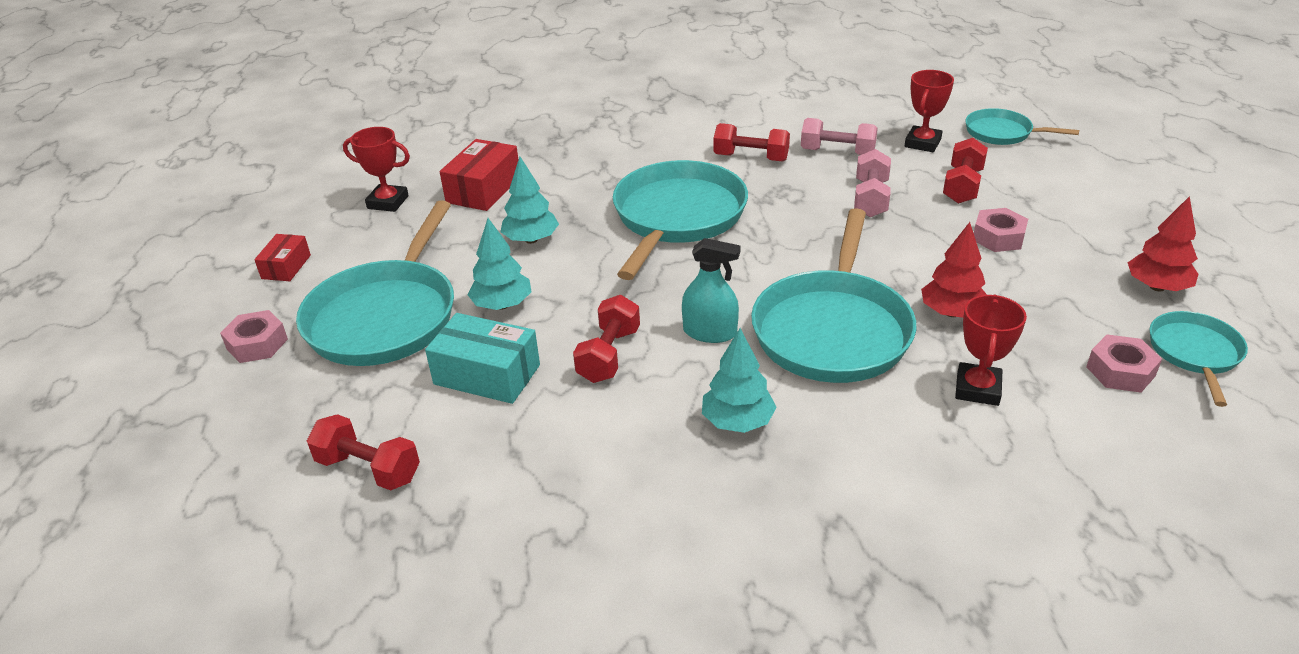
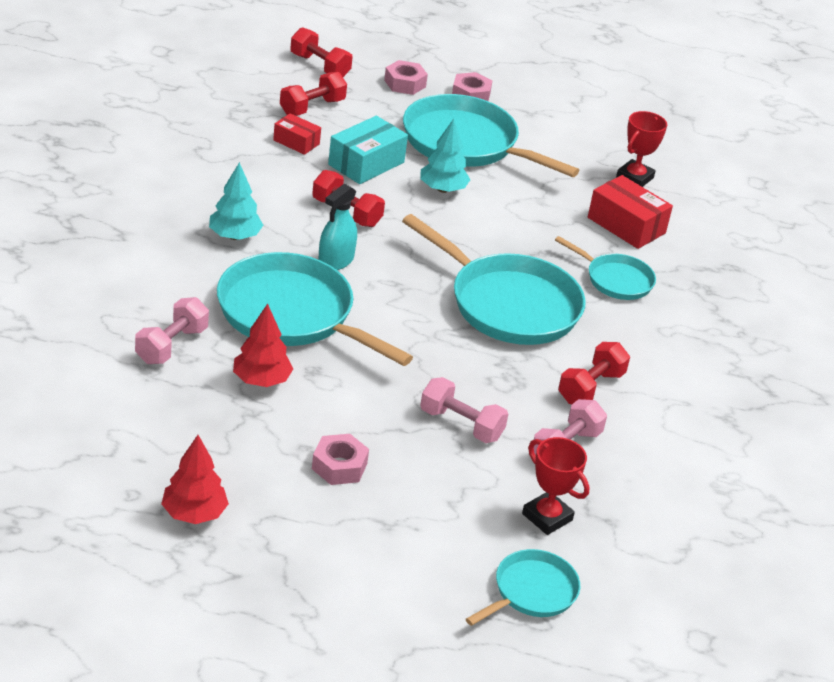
camera: 105 degrees right, 0 degrees up
(286, 267) = (563, 120): red box -> red box (296, 142)
(531, 240) = (525, 225): turquoise tree -> none
(962, 186) = (441, 495): red dumbbell -> red dumbbell (320, 66)
(977, 389) = (171, 345): red trophy -> pink dumbbell
(1120, 371) = (124, 422): pink nut -> pink nut (405, 83)
(1195, 353) = (105, 474): turquoise pan -> turquoise pan (615, 280)

